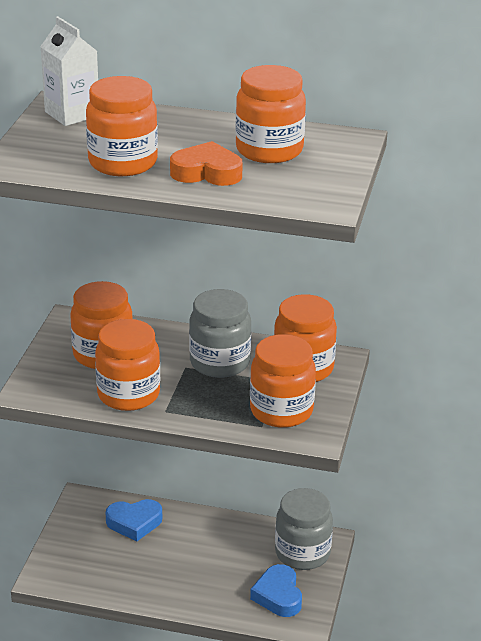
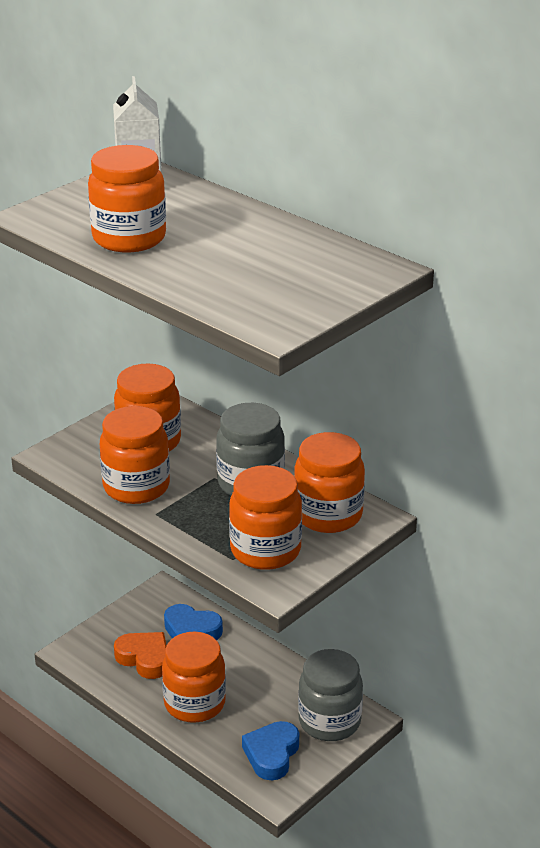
camera: 30 degrees right, 0 degrees up
(207, 172) = (196, 267): orange heart -> orange heart (144, 658)
(269, 150) = (284, 260): orange jar -> orange jar (194, 703)

